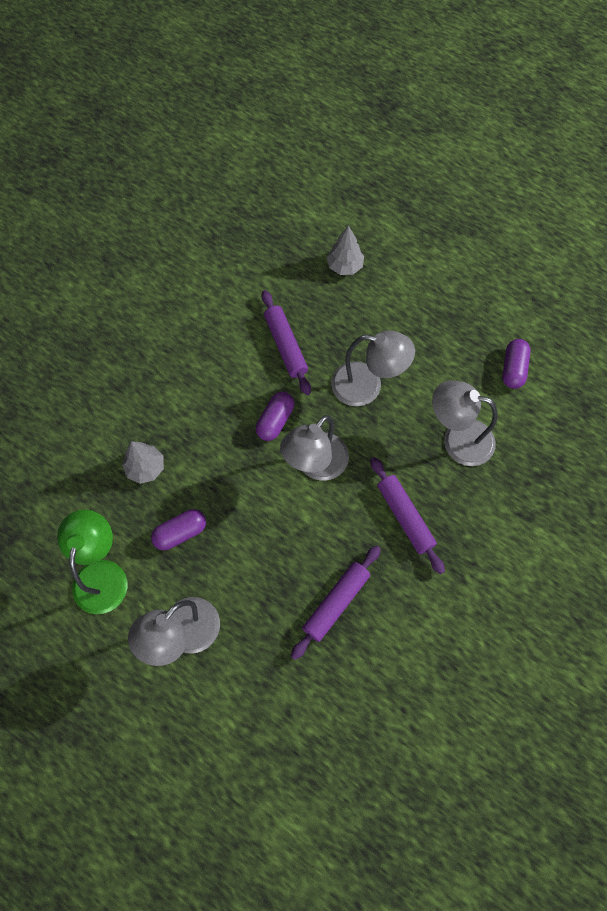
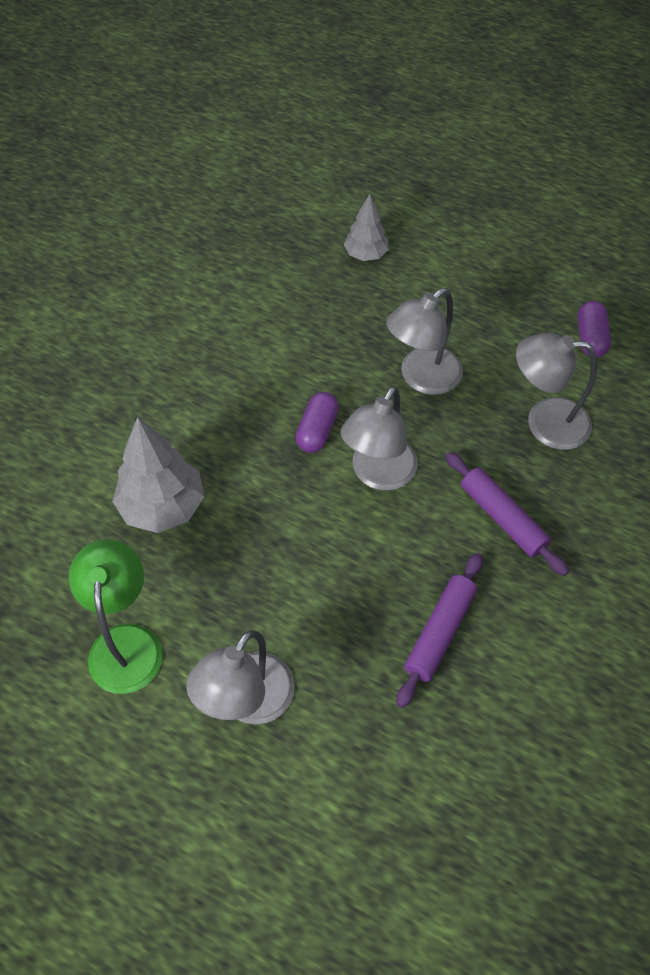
camera: 10 degrees left, 10 degrees down
(145, 468) = (162, 506): grey tree -> grey tree, size x1.66
(180, 533) = (221, 577): purple capsule -> none
(286, 346) = (313, 347): purple rolling pin -> none
(367, 386) = (421, 378): grey lamp -> grey lamp turned 135 degrees clockwise

